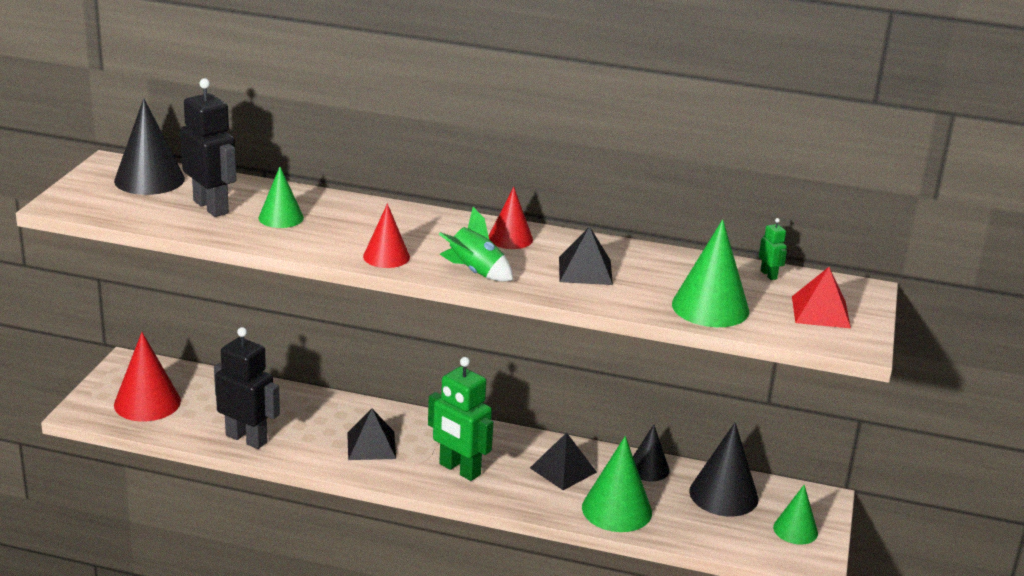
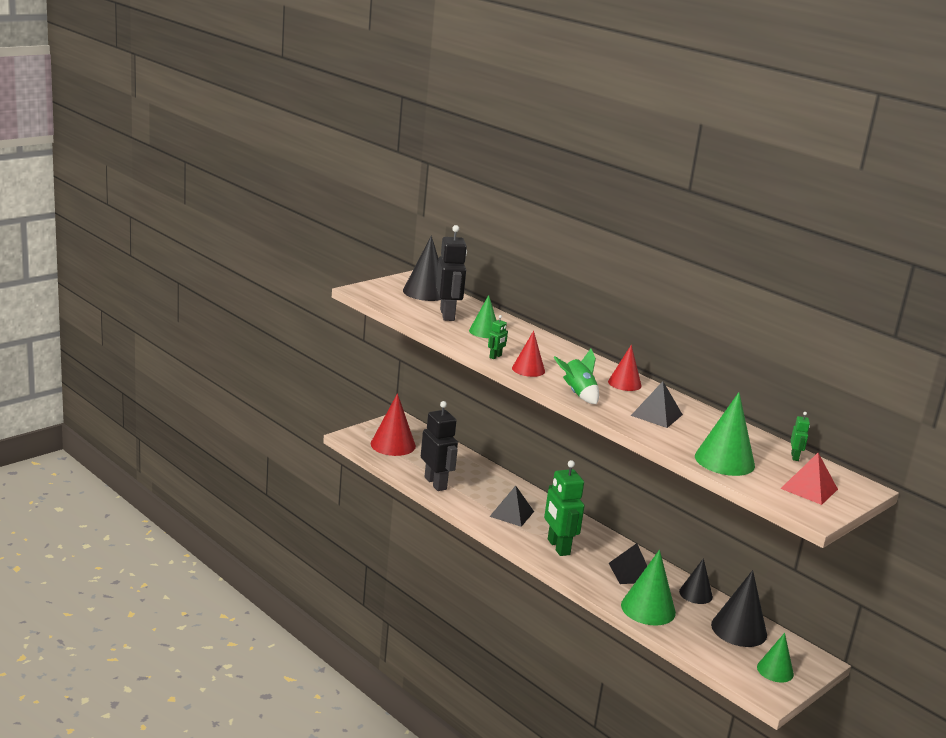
camera: 30 degrees right, 5 degrees down
(330, 251) = (495, 357): none -> green robot

